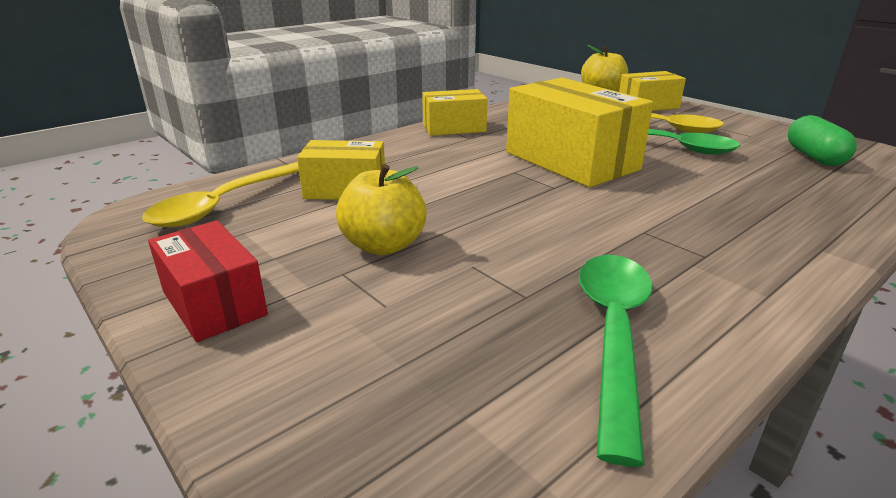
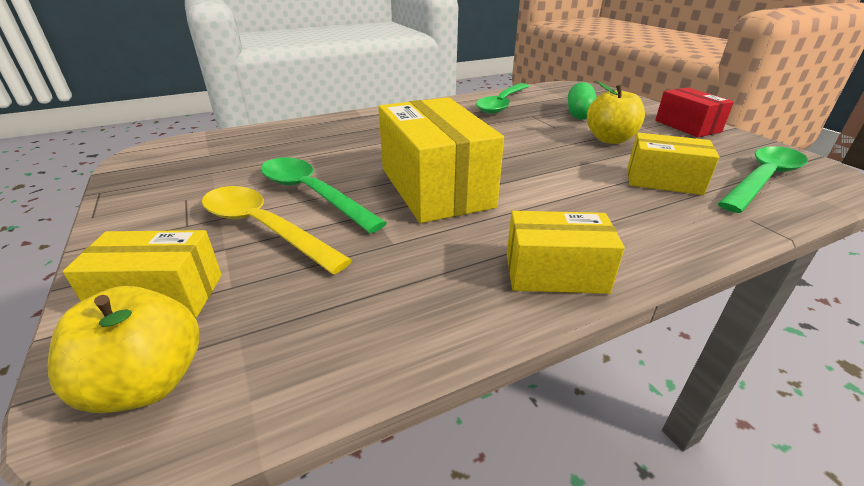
camera: 165 degrees left, 5 degrees up
(227, 203) = (762, 179): yellow spoon -> green spoon
(814, 157) = (207, 163): green capsule -> green capsule (579, 114)

